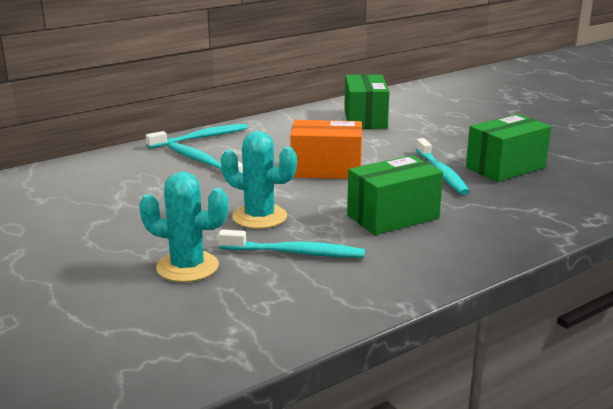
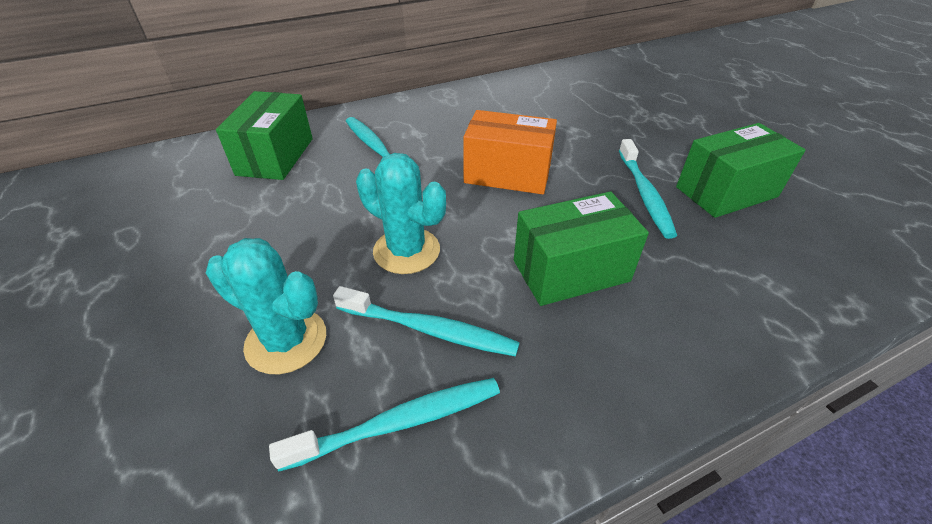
camera: 10 degrees right, 20 degrees up
(201, 138) = (386, 110): turquoise toothbrush -> turquoise toothbrush (399, 422)
(365, 119) = (569, 97): green box -> green box (275, 156)

